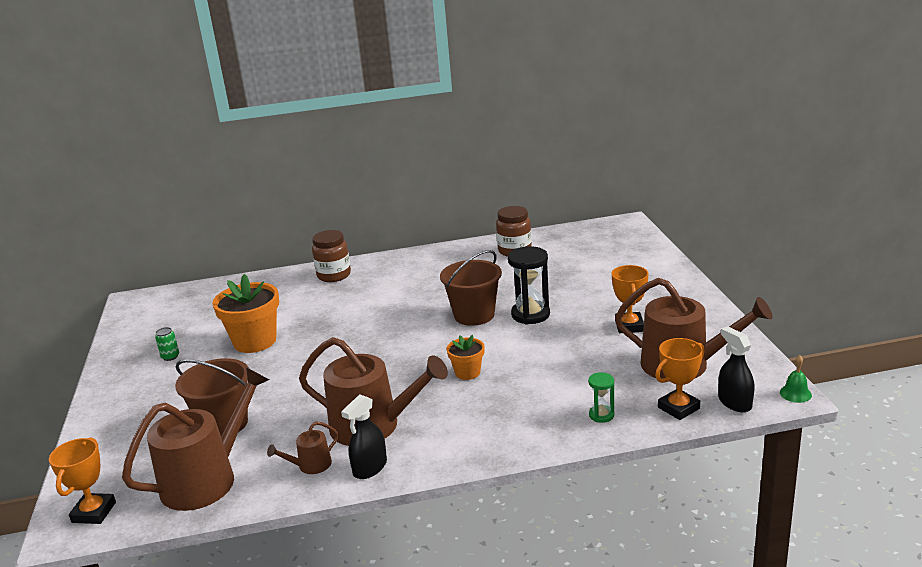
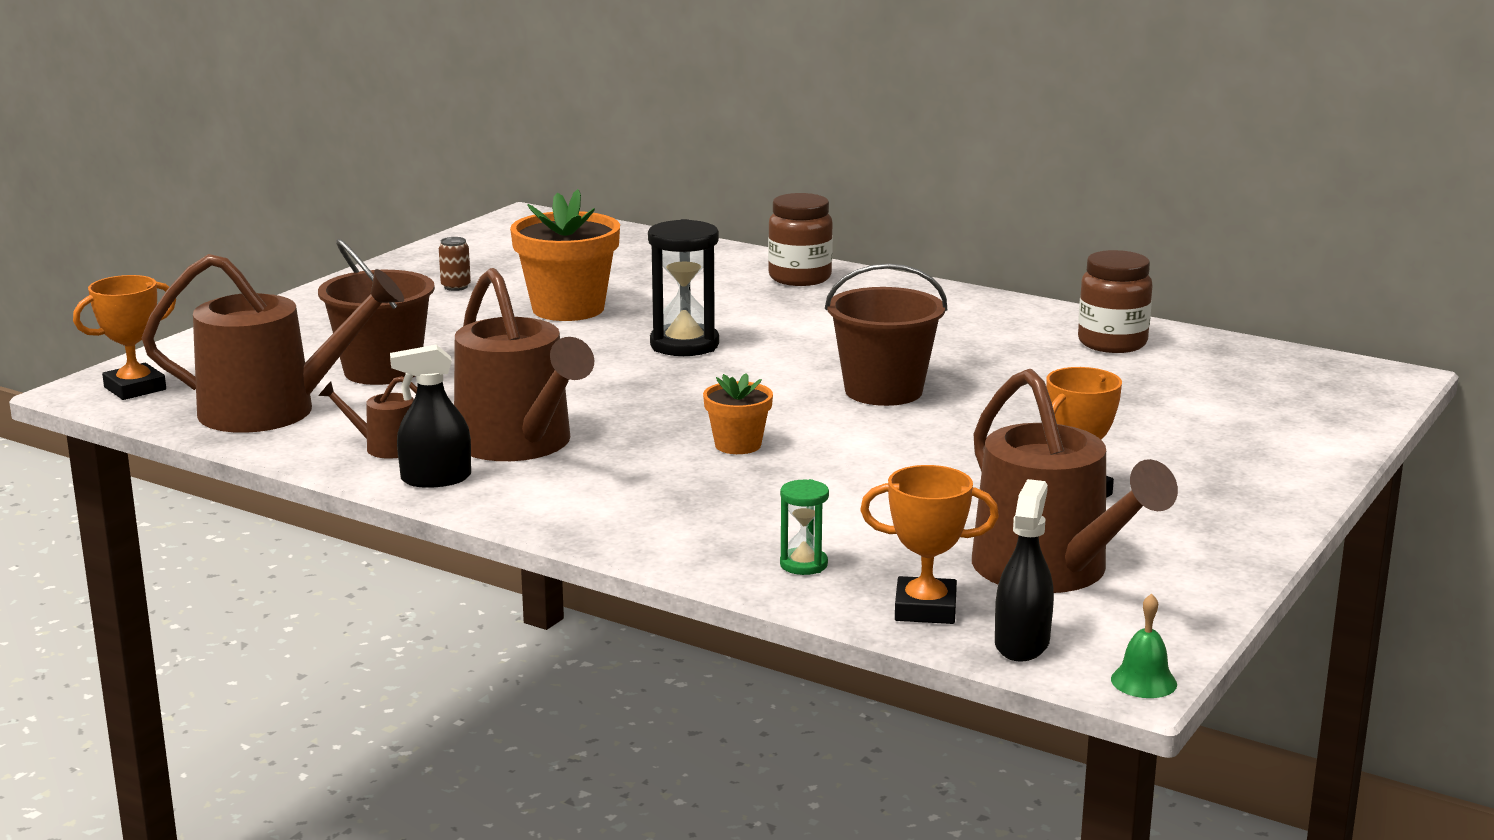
camera: 40 degrees right, 5 degrees down
(170, 357) = (456, 287): green can -> brown can
(530, 315) = (962, 422): black hourglass -> black hourglass (684, 345)

